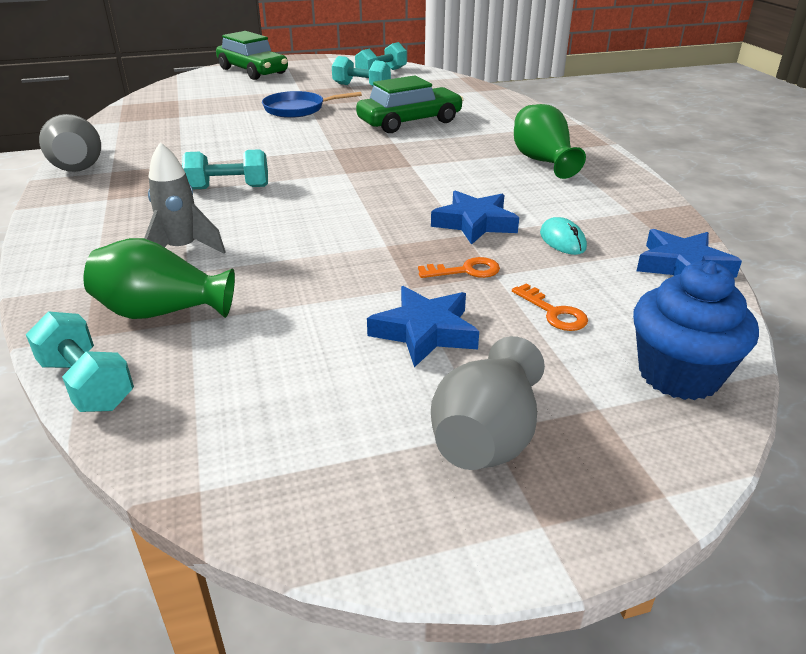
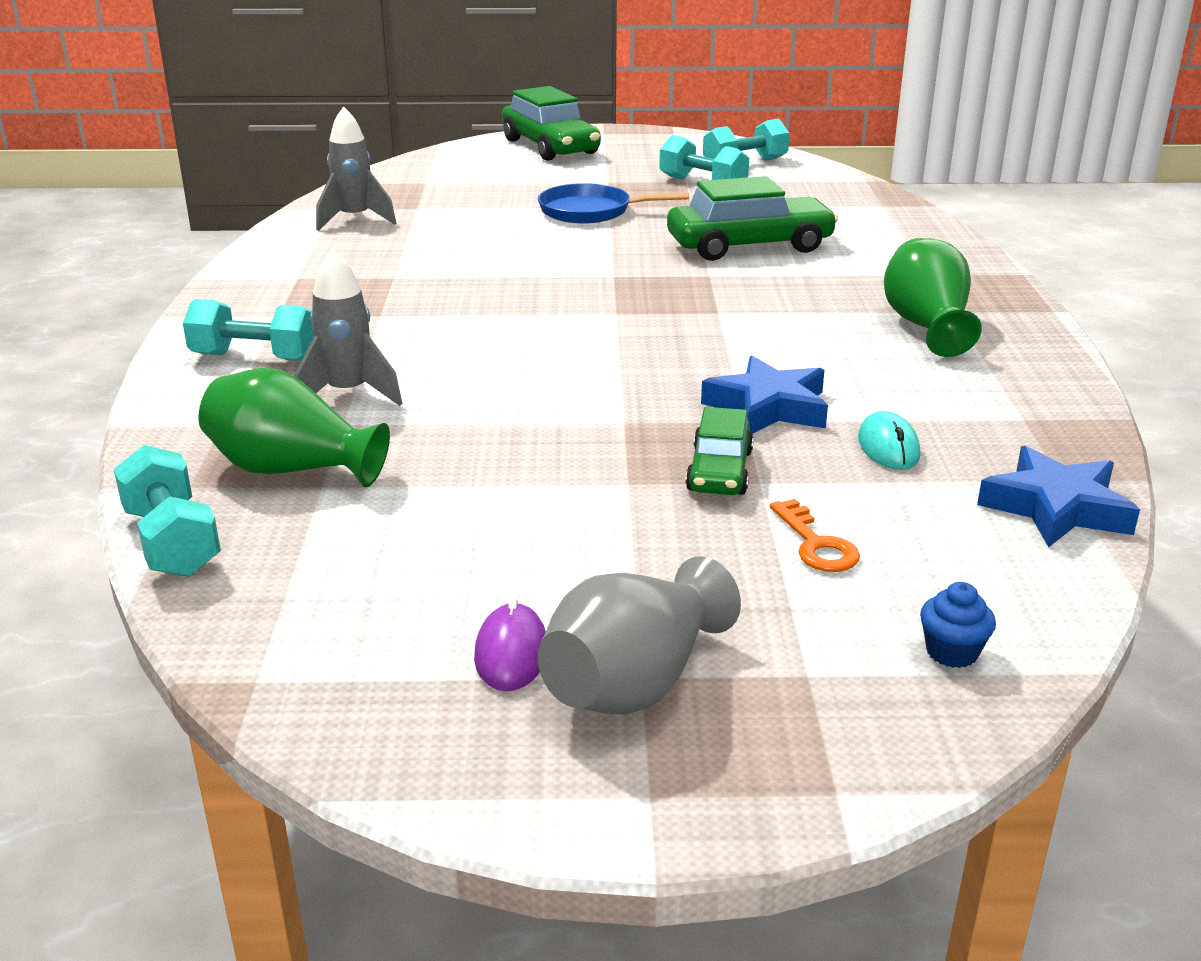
camera: 15 degrees right, 5 degrees down
(77, 165) = (257, 265): grey vase -> none
(138, 128) = (354, 220): none -> grey rocket
(229, 188) = (443, 317): turquoise dumbbell -> turquoise dumbbell (255, 357)
(388, 429) = (511, 653): none -> purple mouse
(425, 332) = (619, 543): blue star -> none
(466, 271) = (719, 471): orange key -> green car
(678, 375) = (952, 652): blue cupcake -> blue cupcake, size x0.44

